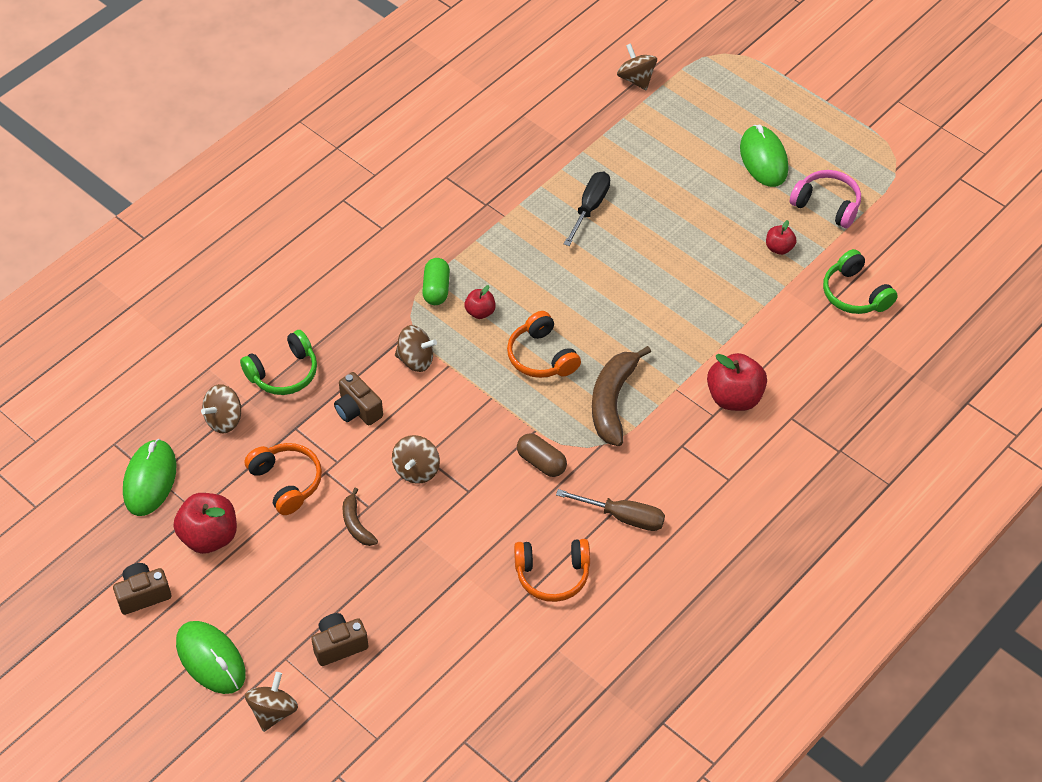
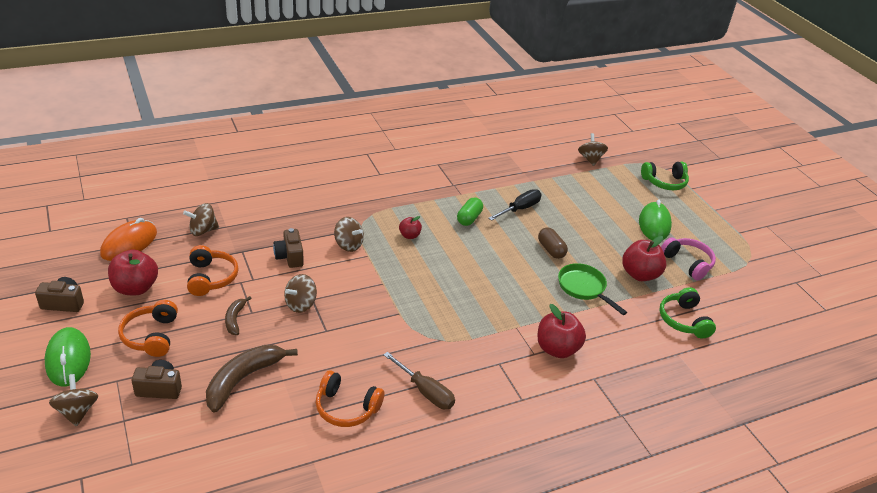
camera: 20 degrees right, 15 degrees down
(150, 480) = (129, 243): green mouse -> orange mouse
(273, 711) = (77, 411): brown spinning top -> brown spinning top turned 60 degrees counterclockwise
(284, 373) = (260, 221): green headphones -> green headphones (664, 182)
(436, 289) = (390, 214): green capsule -> green capsule (469, 218)
(541, 356) = (433, 273): orange headphones -> orange headphones (151, 336)
(541, 462) = (389, 333): brown capsule -> brown capsule (551, 250)
(612, 401) = (465, 317): brown banana -> brown banana (243, 379)
(725, 298) = (584, 288): none -> green pan
(779, 248) = (639, 274): red apple -> red apple, size x1.85

